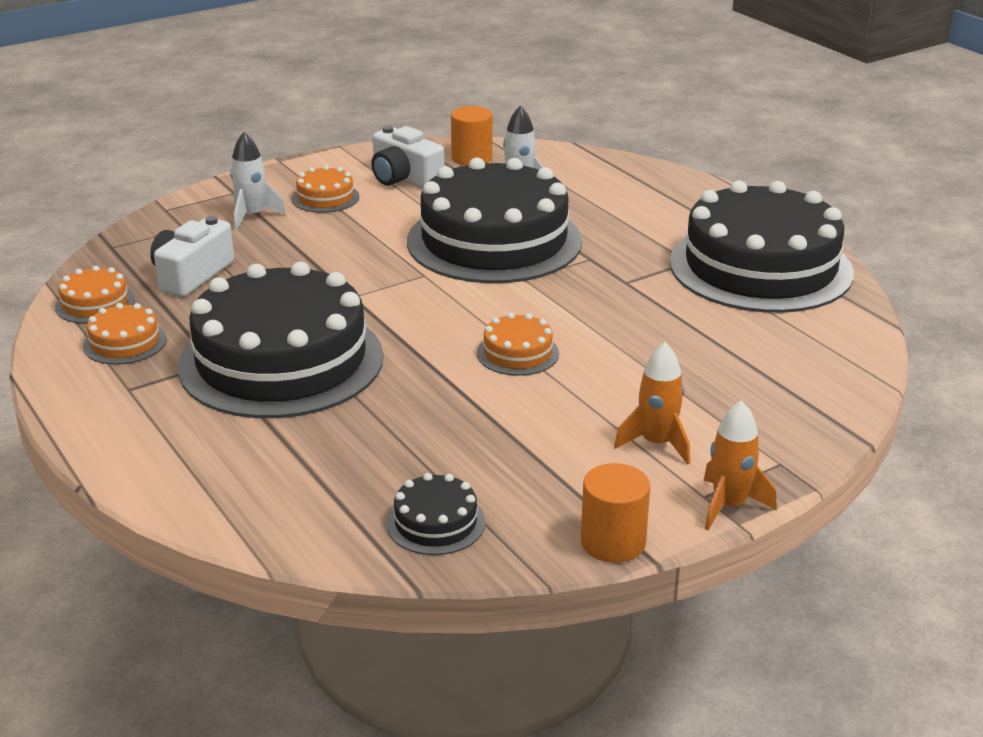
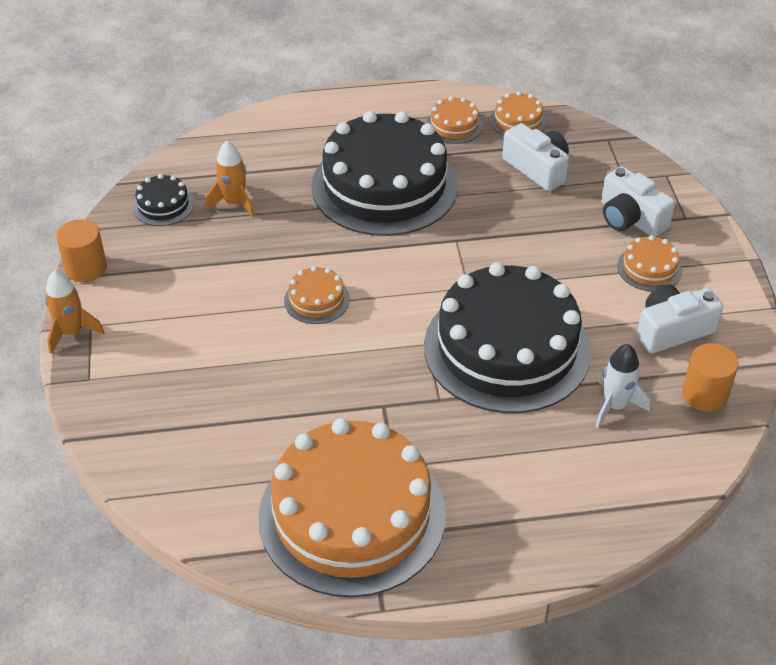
camera: 115 degrees right, 15 degrees up
(252, 216) = (630, 218): white rocket -> white camera
(656, 443) = (158, 327): orange rocket -> orange rocket (234, 203)
(760, 267) = (352, 515): black cake -> orange cake

